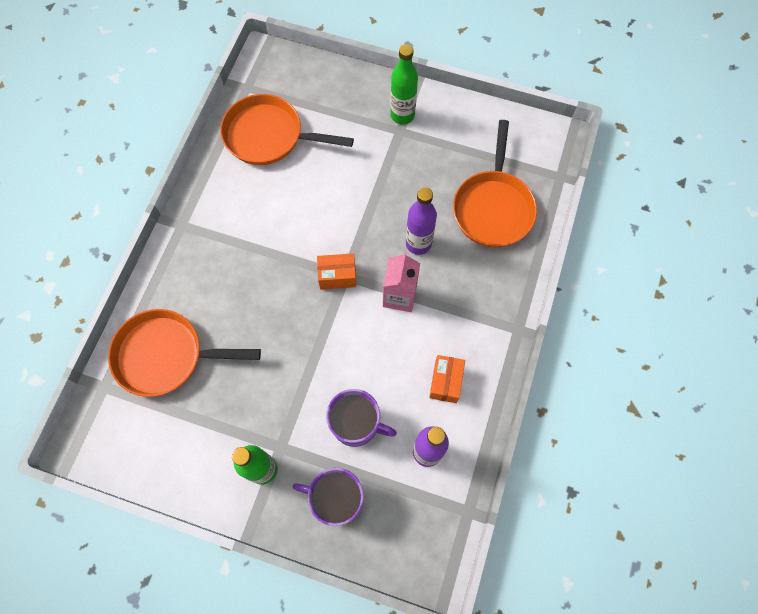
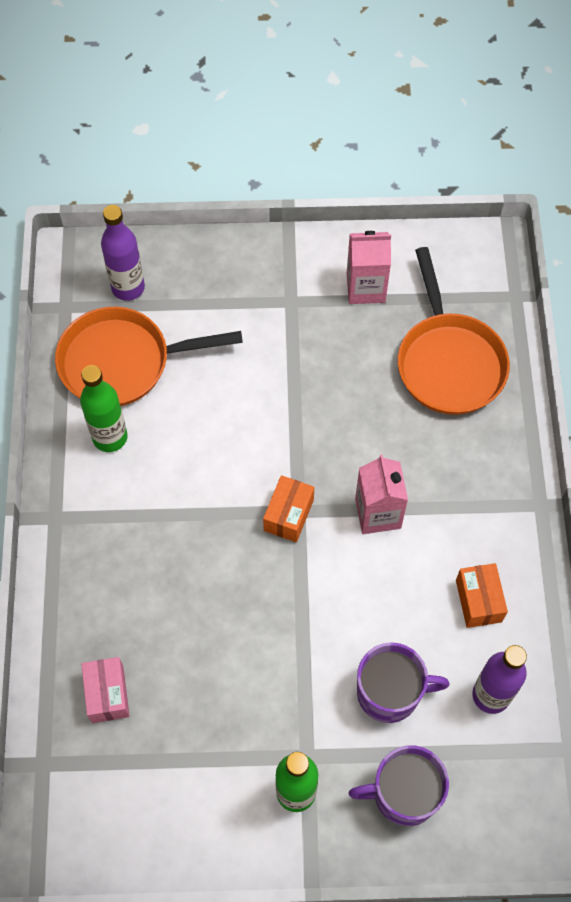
camera: 20 degrees left, 5 degrees down
(166, 355) = (108, 694): orange pan -> pink box
(337, 276) = (288, 515): orange box -> orange box turned 45 degrees counterclockwise
(402, 115) = (286, 280): green bottle -> green bottle (110, 437)
(418, 243) = (374, 439): purple bottle -> purple bottle (128, 287)
(455, 137) = (365, 288): none -> pink carton

